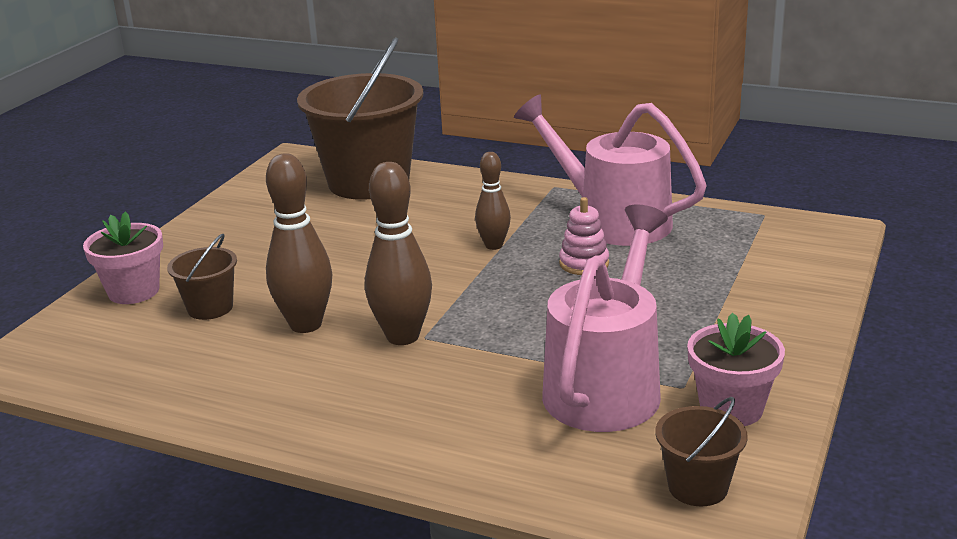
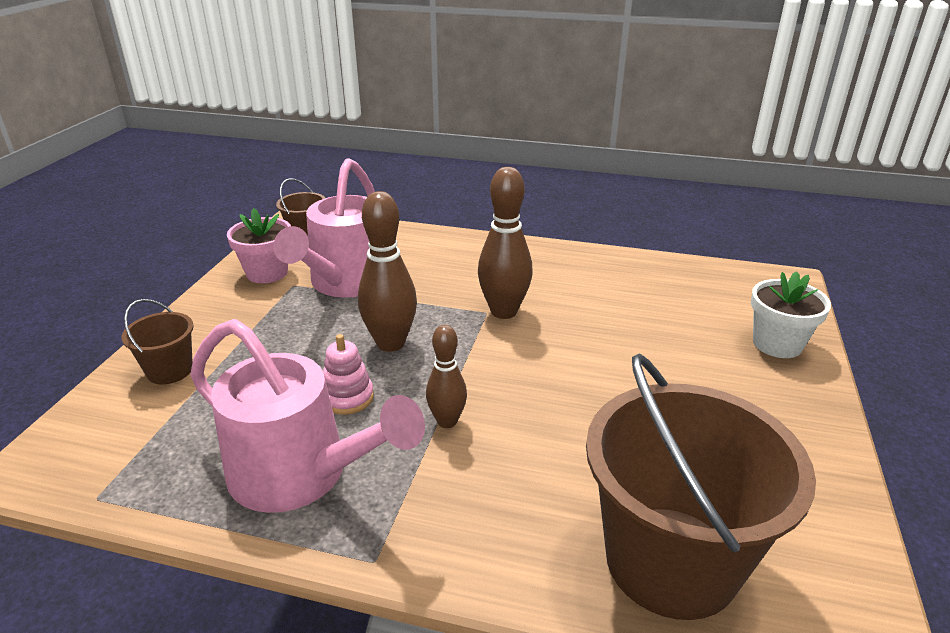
camera: 170 degrees right, 5 degrees up
(134, 291) = (777, 344): pink flower pot -> white flower pot
(210, 308) = (686, 330): brown bucket -> brown bucket (170, 370)
(306, 324) = (589, 318): brown bowling pin -> brown bowling pin (390, 343)

